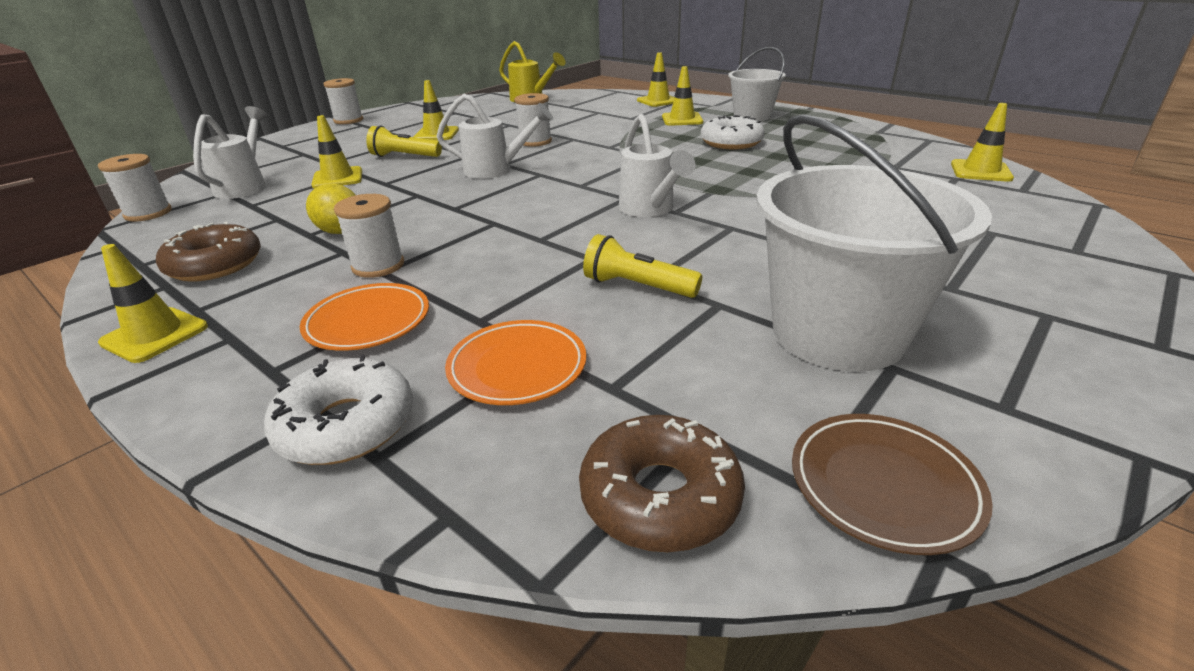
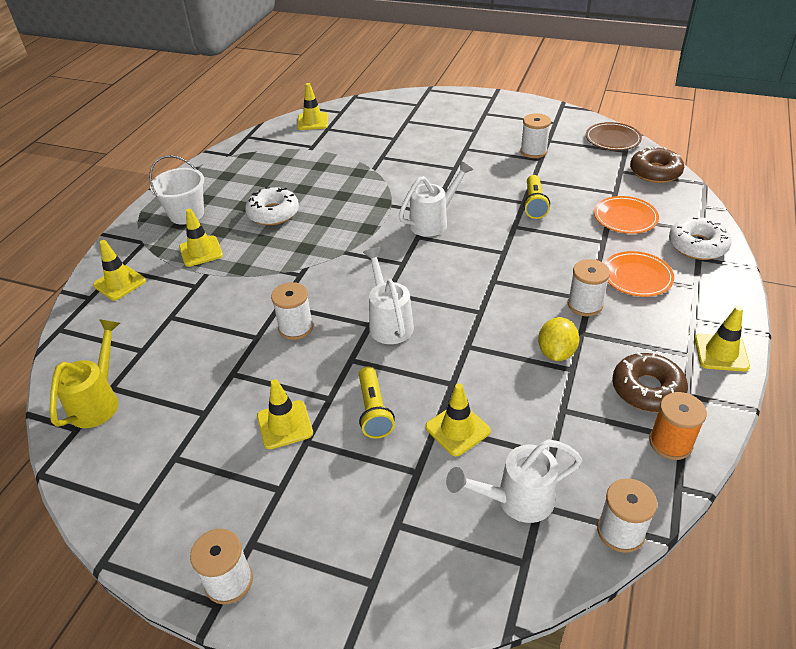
camera: 110 degrees left, 10 degrees up
(150, 256) = (670, 443): none -> orange spool
(838, 333) = (533, 151): white bucket -> white spool

